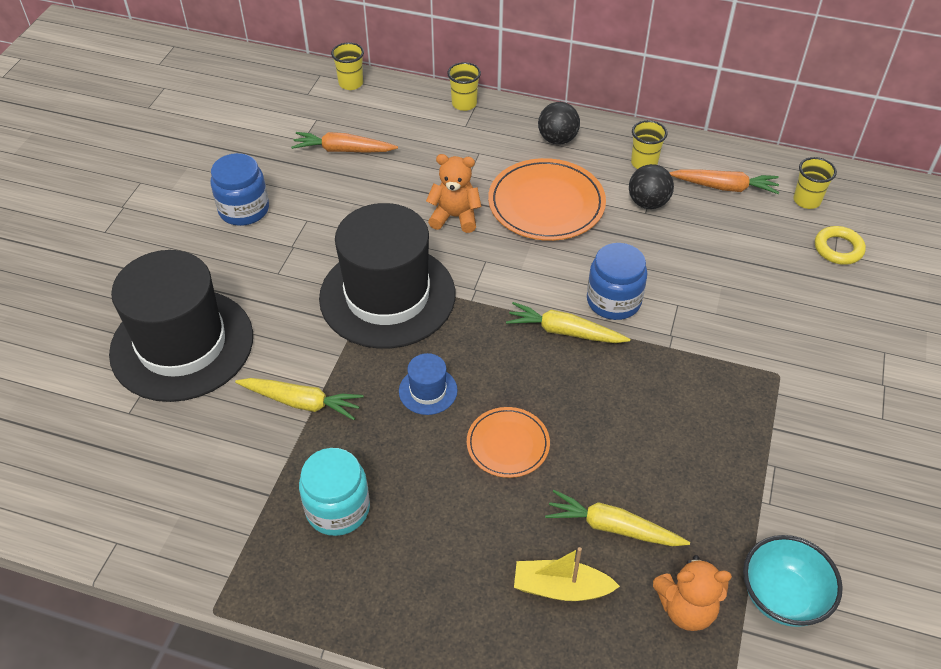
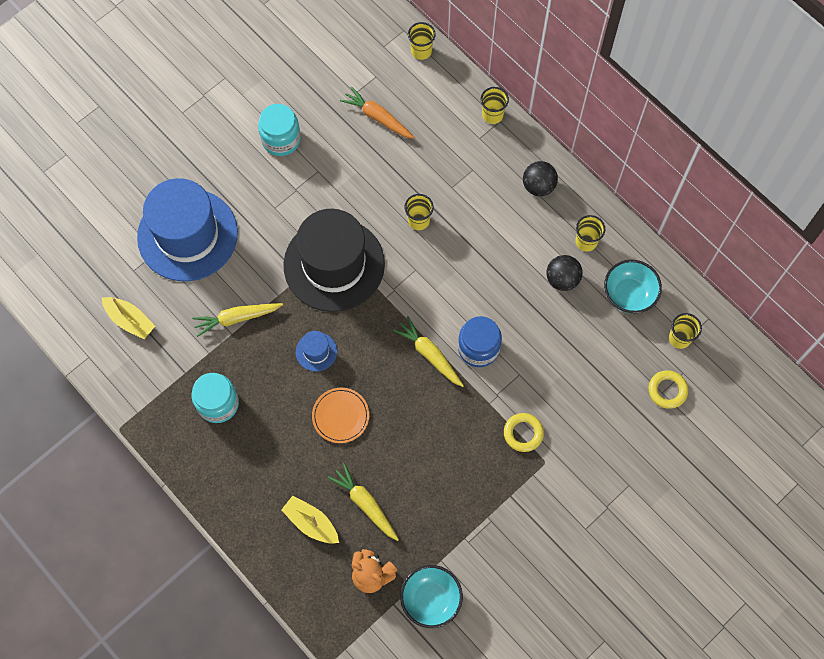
camera: 30 degrees right, 20 degrees up
(155, 471) = (130, 320): none -> yellow boat
(182, 344) = (187, 235): black hat -> blue hat
(244, 209) = (281, 139): blue jar -> turquoise jar
(302, 402) = (236, 318): yellow carrot -> yellow carrot turned 120 degrees clockwise
(455, 217) = (418, 220): orange teddy bear -> yellow cup
(546, 204) = (489, 242): orange plate -> none
(724, 187) = (629, 294): orange carrot -> turquoise bowl
(731, 358) = (523, 433): none -> yellow ring

